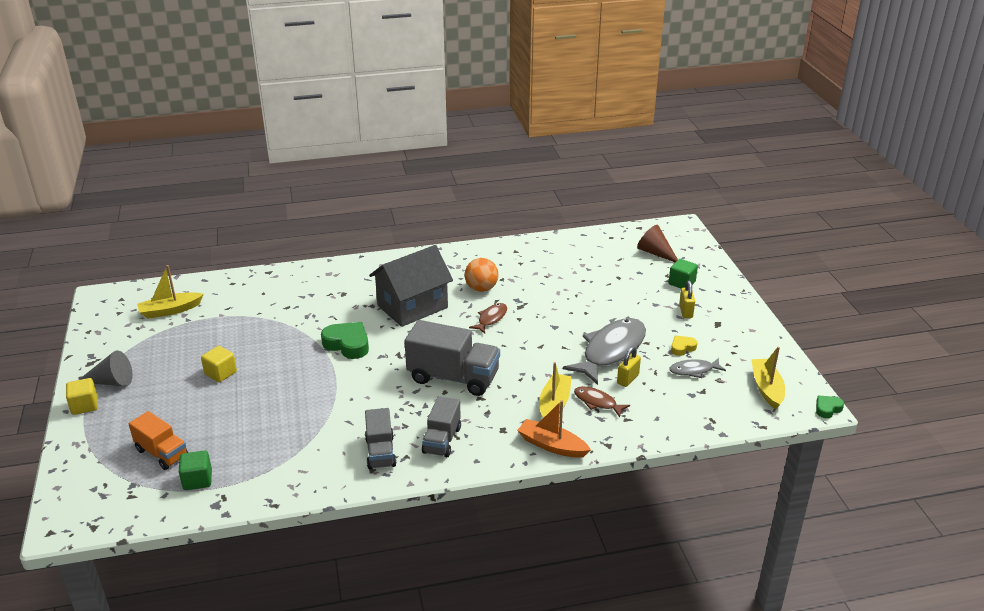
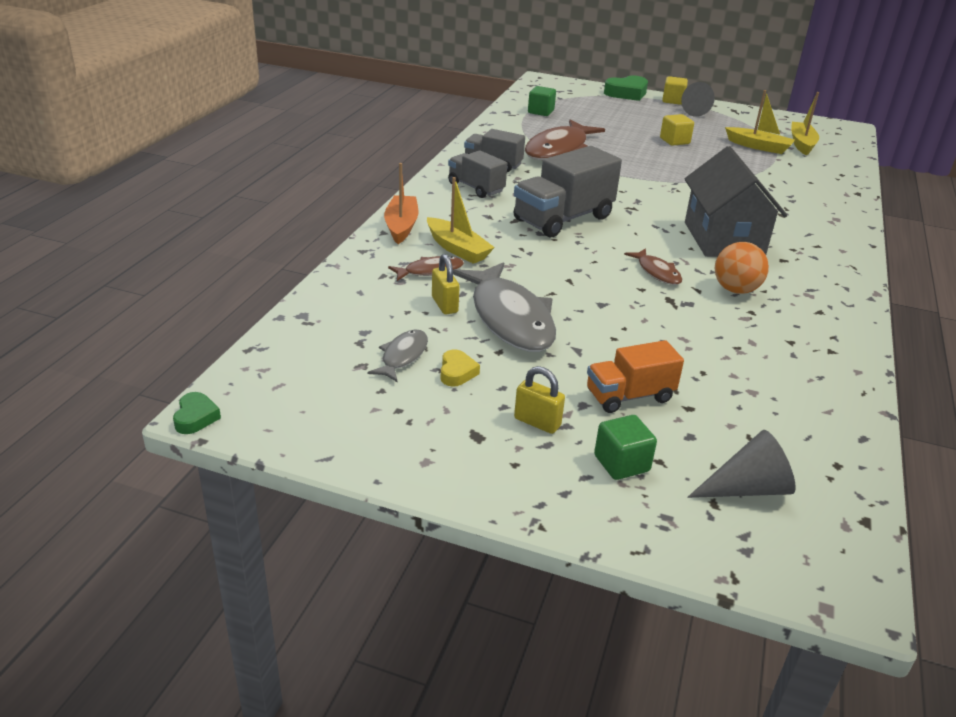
camera: 120 degrees right, 0 degrees up
(162, 453) = (585, 109): orange truck -> orange truck (629, 396)
(304, 429) = (559, 149): none -> brown fish
(347, 344) = (674, 192): green heart -> green heart (626, 93)
(552, 445) = (401, 226): orange boat -> orange boat turned 60 degrees counterclockwise
(655, 253) = (747, 488): brown cone -> grey cone
(767, 388) = (297, 392): yellow boat -> yellow boat (758, 147)

